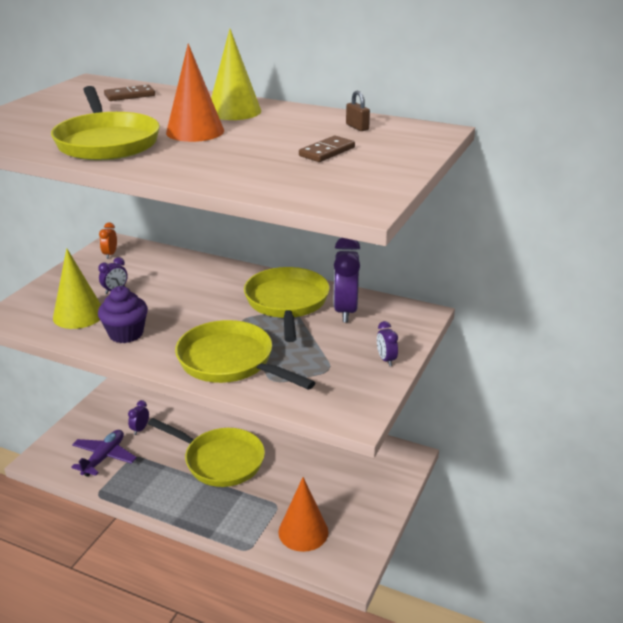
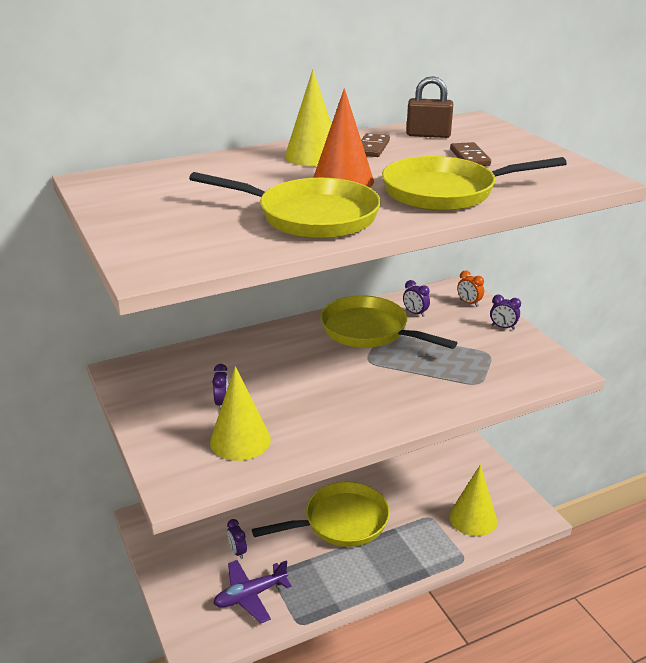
camera: 50 degrees left, 0 degrees up
(104, 457) = (250, 595): purple plane -> purple plane turned 90 degrees counterclockwise
(110, 254) = (142, 381): orange clock -> orange clock (469, 303)
(126, 334) = (314, 426): purple cupcake -> none
(130, 95) = (182, 177): brown domino -> brown domino (372, 148)
(230, 361) = (427, 391): yellow pan -> yellow pan (445, 192)
(303, 531) = (473, 518): orange cone -> yellow cone
(345, 311) = (415, 313): purple clock -> purple clock, size x0.48
(357, 127) = (428, 135): brown padlock -> brown padlock, size x1.67

